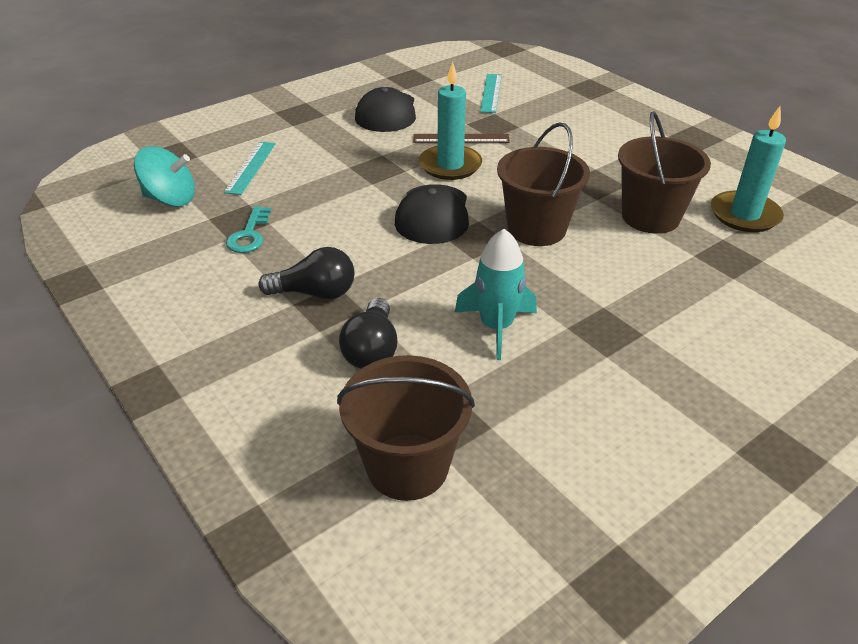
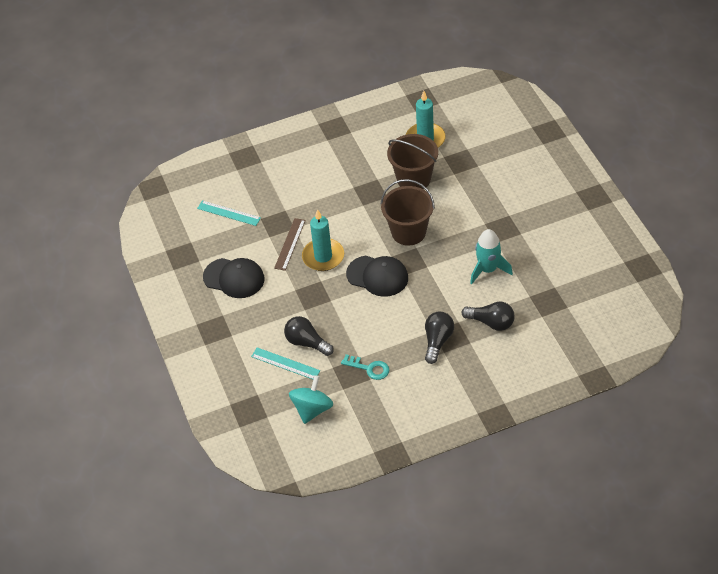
camera: 70 degrees left, 10 degrees up
(290, 177) = (307, 343): none -> black light bulb
(407, 466) = (570, 320): brown bucket -> none

